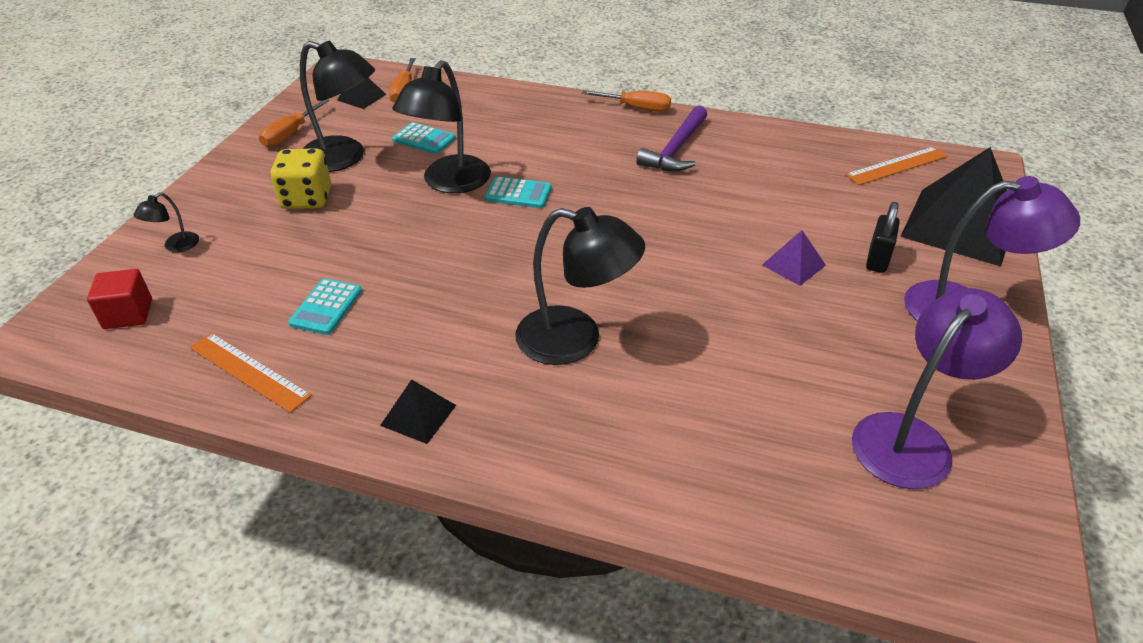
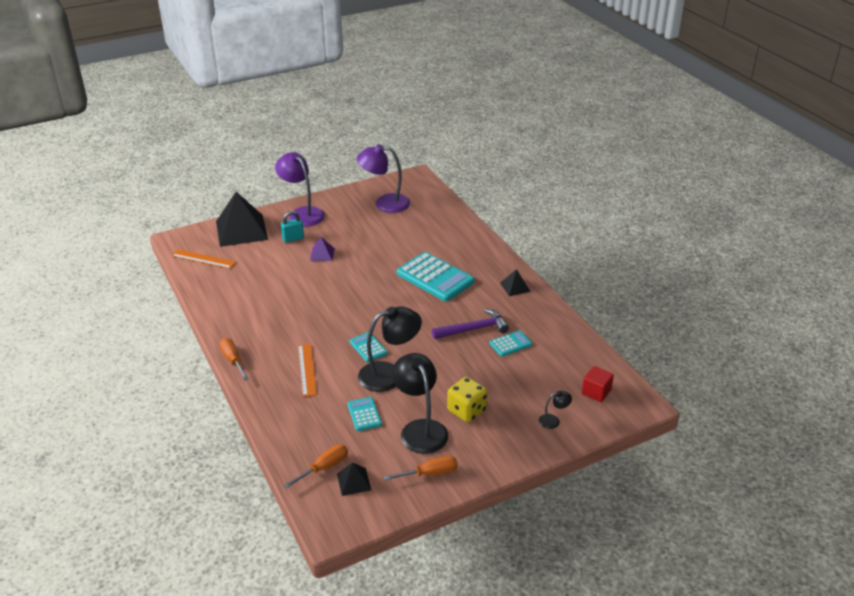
camera: 135 degrees left, 5 degrees down
(249, 371) = (561, 335): orange ruler -> orange ruler (307, 369)
(575, 340) = (435, 277): black lamp -> turquoise calculator
(676, 149) = (264, 324): purple hammer -> purple hammer (474, 329)
(877, 260) = (293, 238): black padlock -> turquoise padlock

